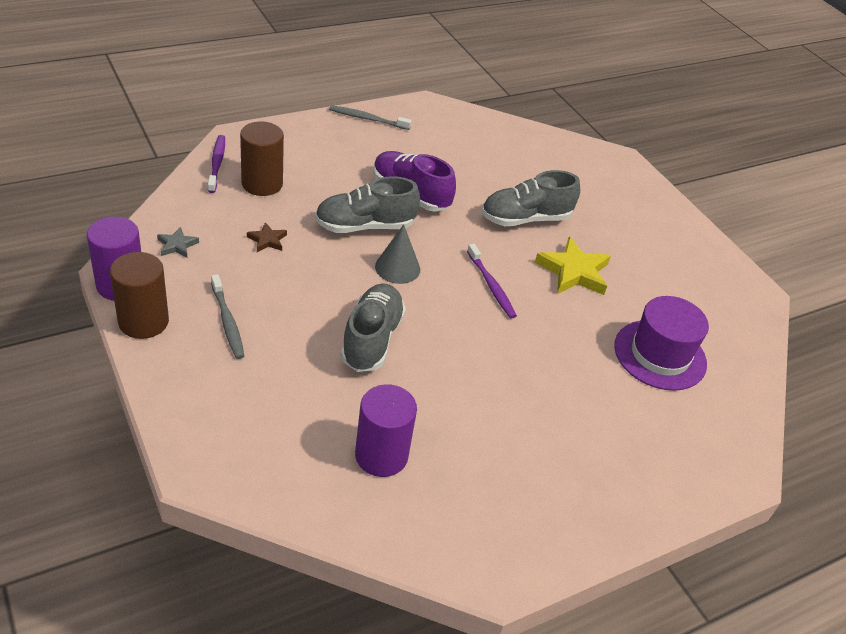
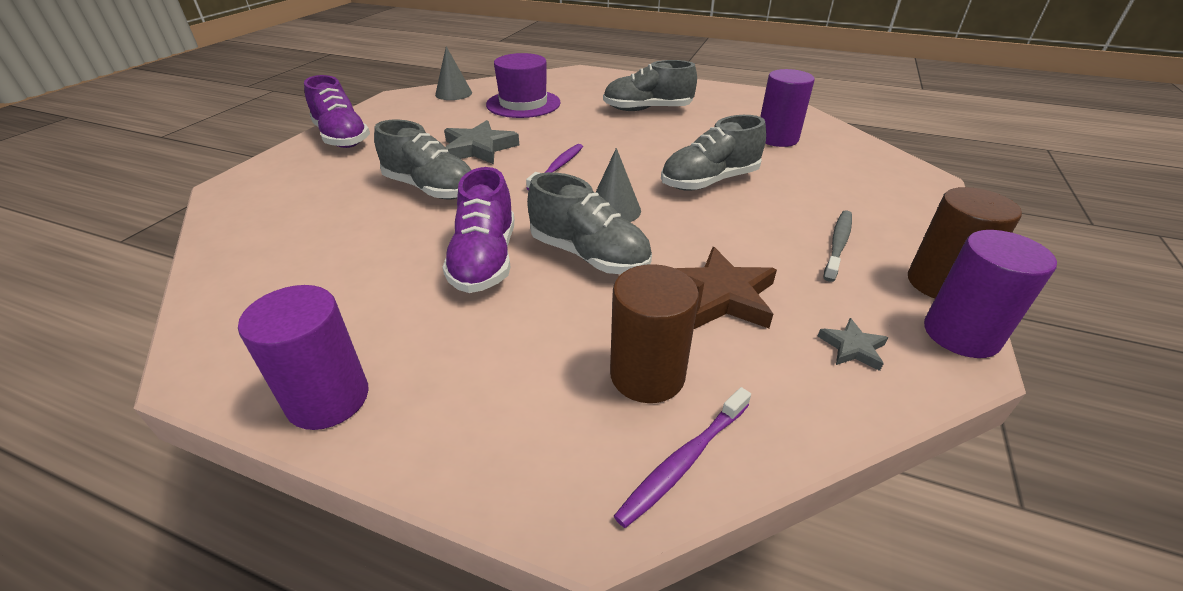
camera: 125 degrees left, 5 degrees down
(267, 240) = (721, 295): brown star -> brown star, size x1.96
(367, 119) = (328, 399): grey toothbrush -> purple cylinder
(554, 427) = (647, 109): none -> grey shoe
(573, 271) = (479, 148): yellow star -> grey star
(669, 224) = (342, 137): none -> purple shoe
(737, 329) = (453, 93): none -> grey cone

